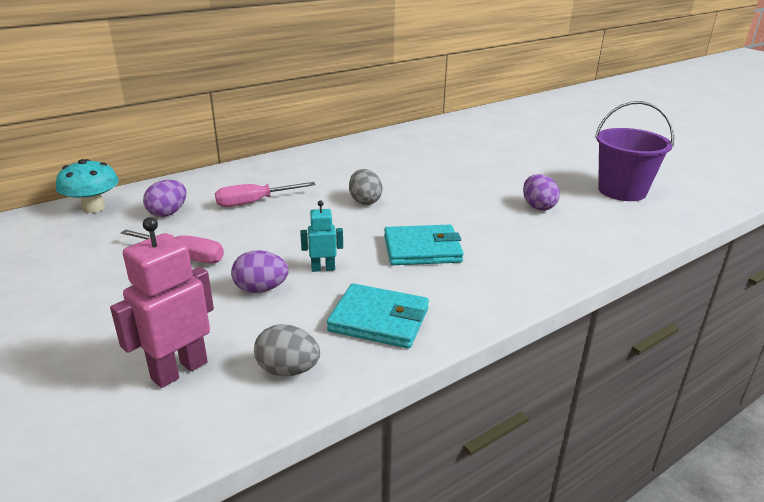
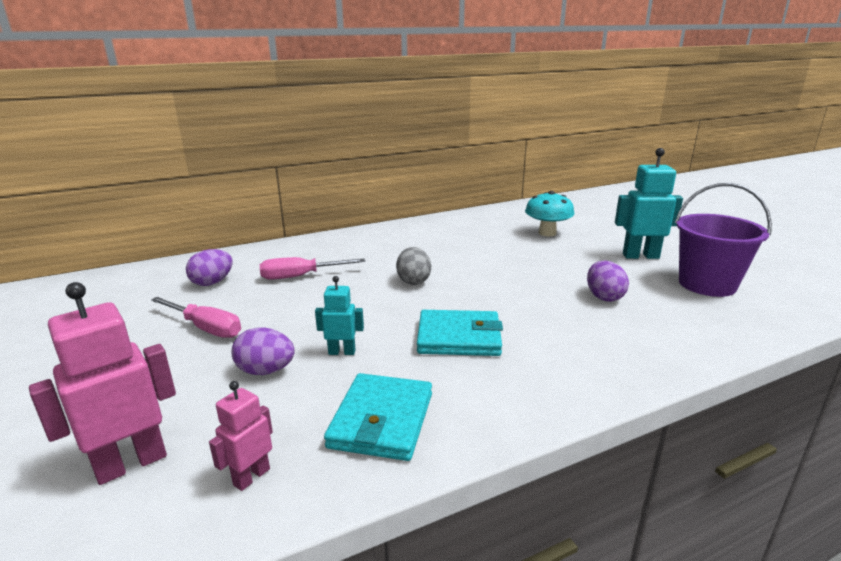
camera: 10 degrees right, 5 degrees down
(93, 208) = (146, 274): turquoise mushroom -> turquoise mushroom (547, 233)
(288, 370) = (251, 477): grey egg -> pink robot
(379, 320) = (382, 420): turquoise wallet -> turquoise wallet turned 75 degrees clockwise
(563, 167) = (640, 256): none -> turquoise robot

